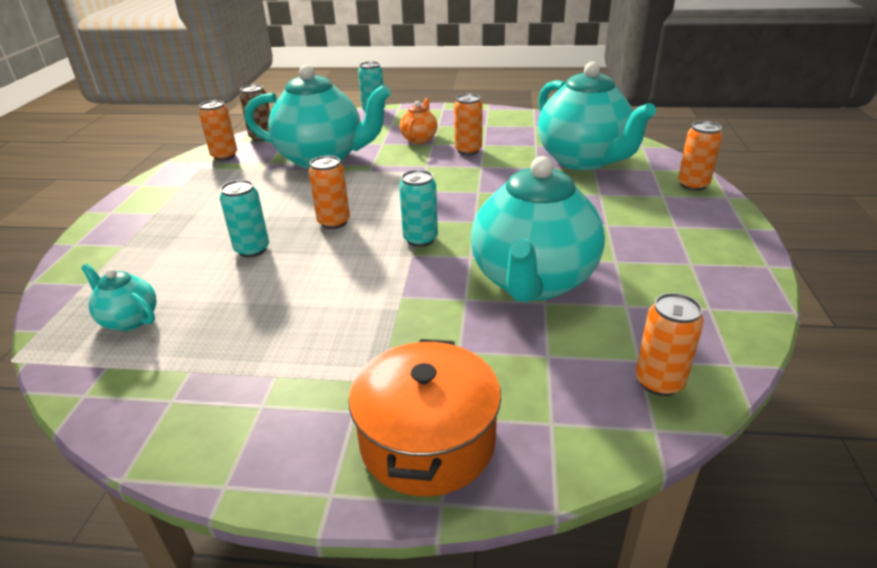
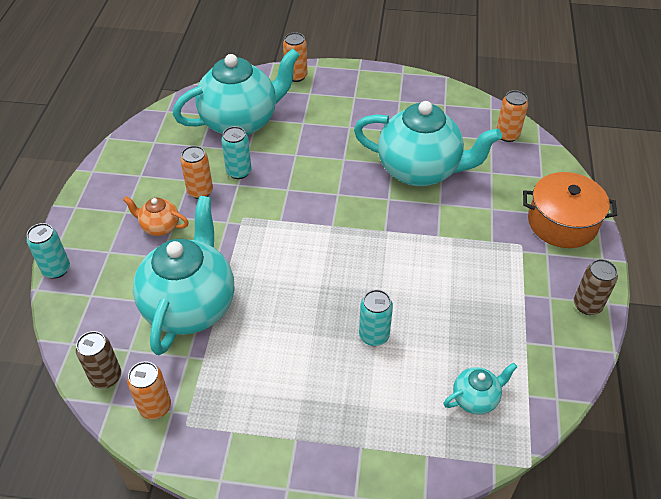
camera: 90 degrees left, 15 degrees up
(129, 320) = (475, 399): turquoise teapot -> turquoise teapot turned 150 degrees counterclockwise
(229, 453) = (587, 305): none -> brown can
(334, 222) = (331, 283): orange can -> none
(420, 239) = (363, 226): turquoise can -> turquoise can (239, 172)

